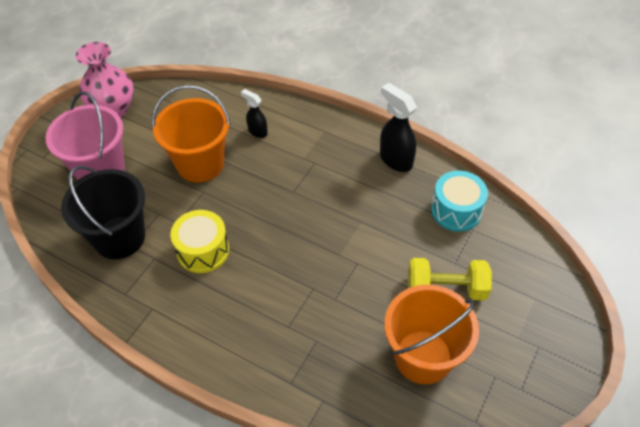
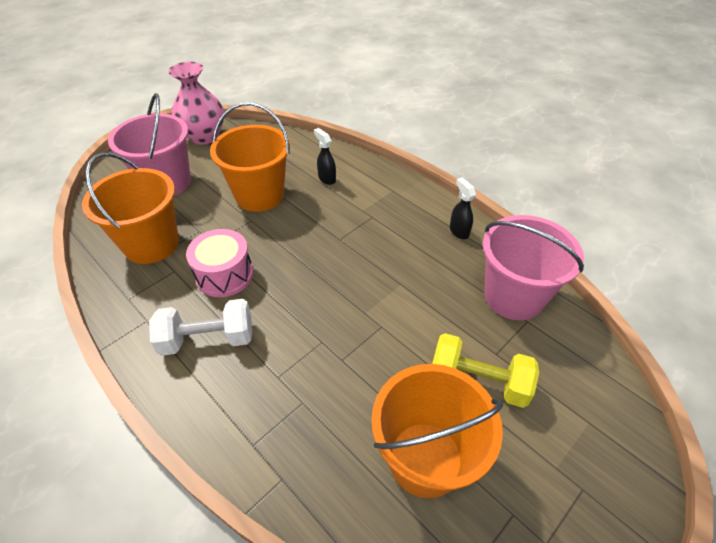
camera: 15 degrees right, 5 degrees down
(119, 237) = (151, 244): black bucket -> orange bucket
(203, 250) = (224, 275): yellow drum -> pink drum
(215, 311) = (208, 339): none -> white dumbbell
(395, 160) = (458, 231): black spray bottle -> black spray bottle, size x0.60
(456, 210) = (513, 296): turquoise drum -> pink bucket

